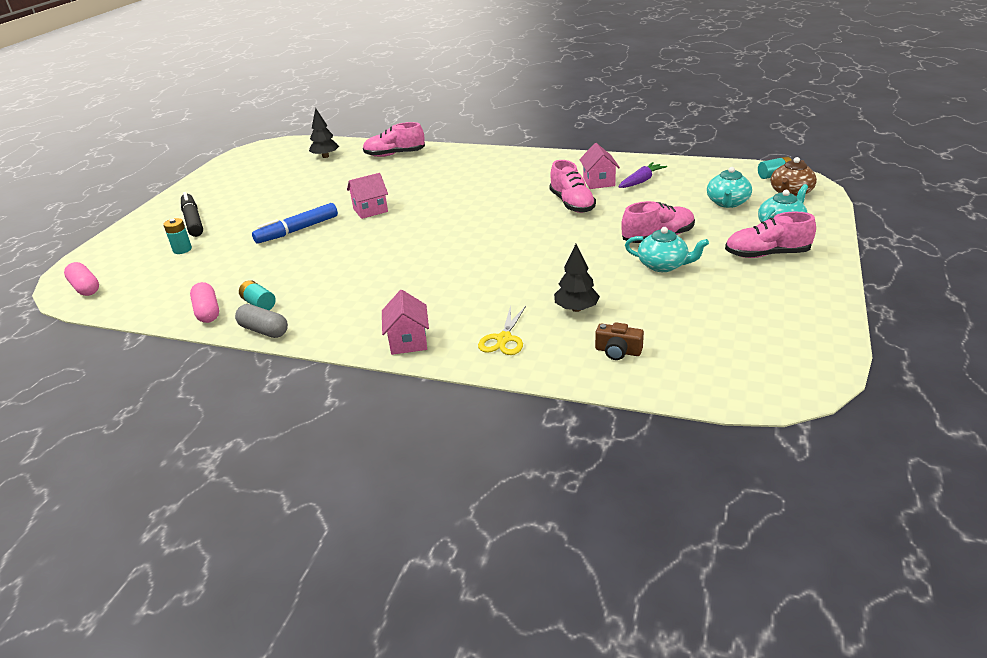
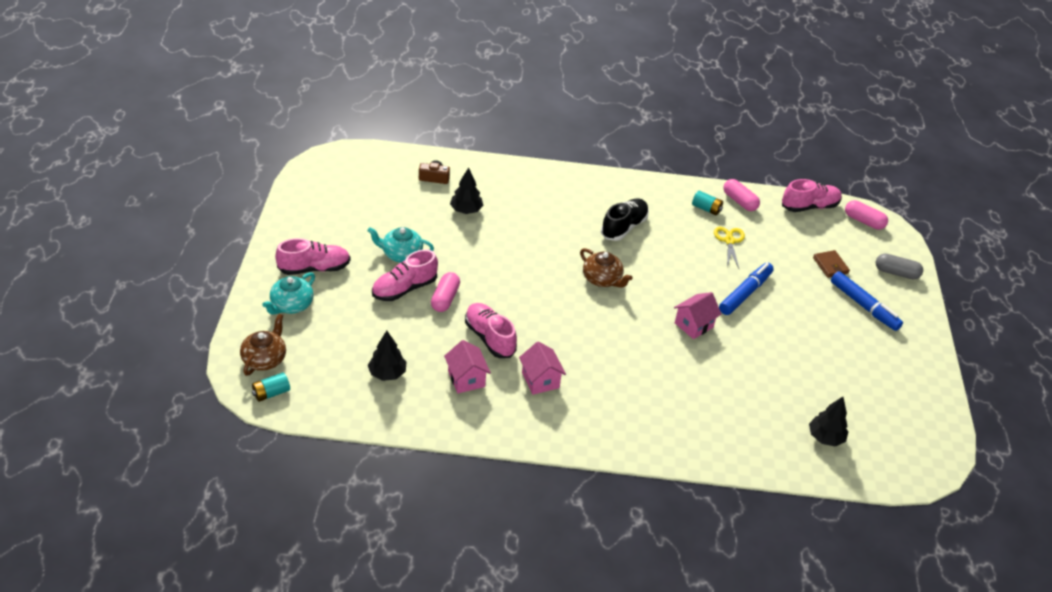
camera: 160 degrees right, 10 degrees up
(182, 249) = (830, 265): turquoise battery -> brown wallet
(193, 221) = (864, 306): black marker -> blue marker
(264, 330) = (682, 187): grey capsule -> grey capsule (896, 273)
(379, 287) = (624, 227): none -> black shoe
(394, 154) = (736, 442): pink shoe -> pink shoe (809, 206)
(408, 341) = (575, 181): pink house -> pink house (540, 380)
(437, 242) = (602, 279): none -> brown teapot
(504, 339) = (511, 185): yellow scissors -> yellow scissors (729, 241)
(613, 229) = (445, 298): none -> pink capsule
(641, 181) = (419, 380): purple carrot -> none
(671, 185) = (387, 373): none -> black tree
(727, 203) = (333, 341): turquoise teapot -> none

